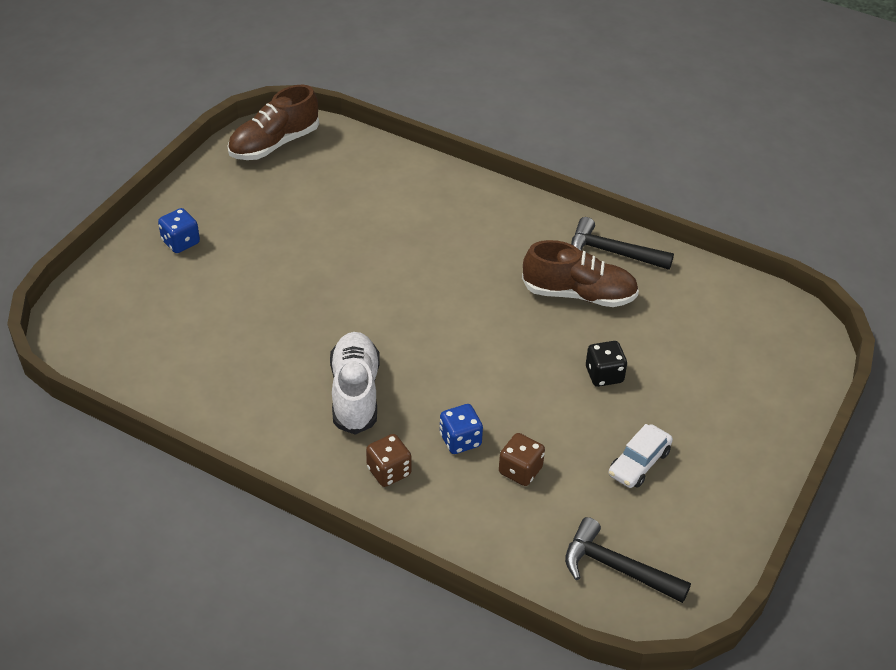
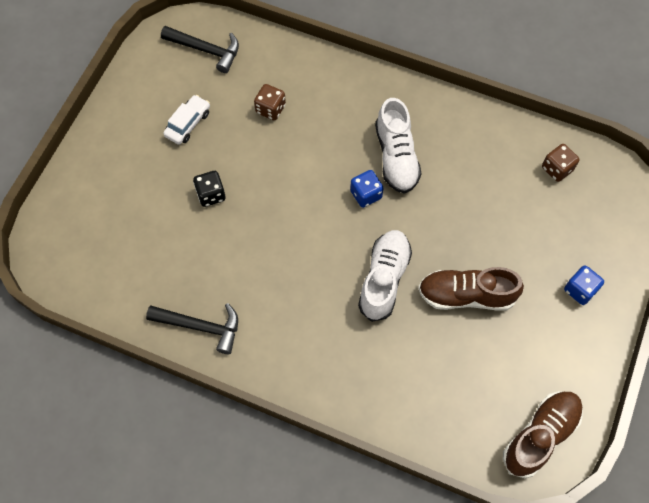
camera: 175 degrees right, 20 degrees up
(389, 471) = (360, 98): brown dice -> brown dice (557, 169)
(400, 272) = (384, 279): none -> white shoe
(460, 440) = (314, 127): blue dice -> blue dice (366, 194)
(579, 294) = (230, 274): brown shoe -> brown shoe (466, 295)

